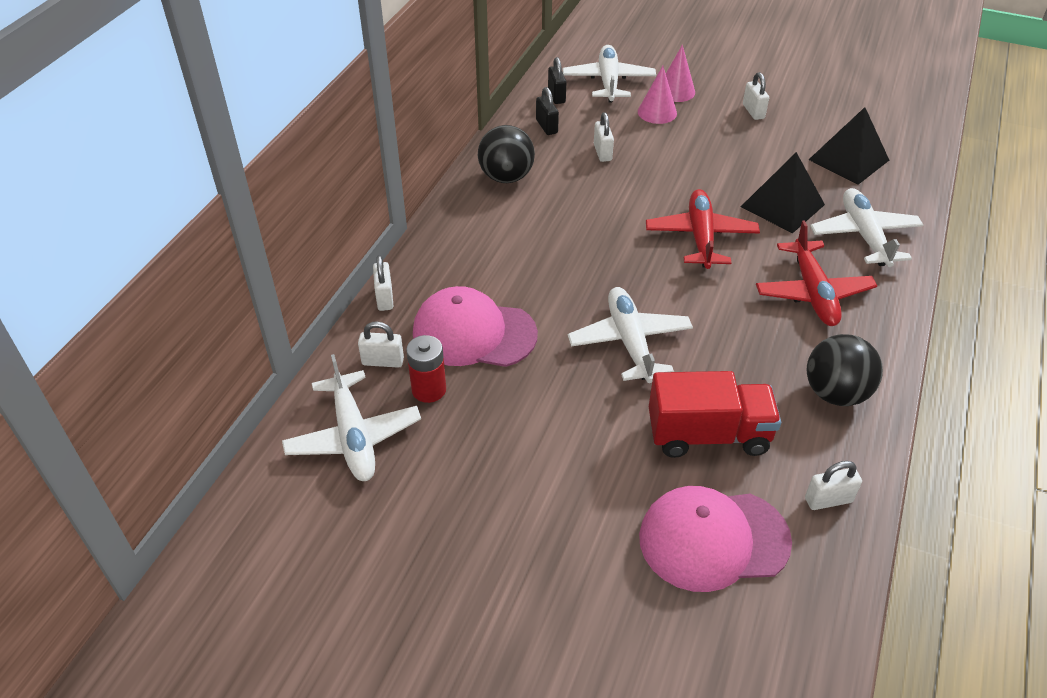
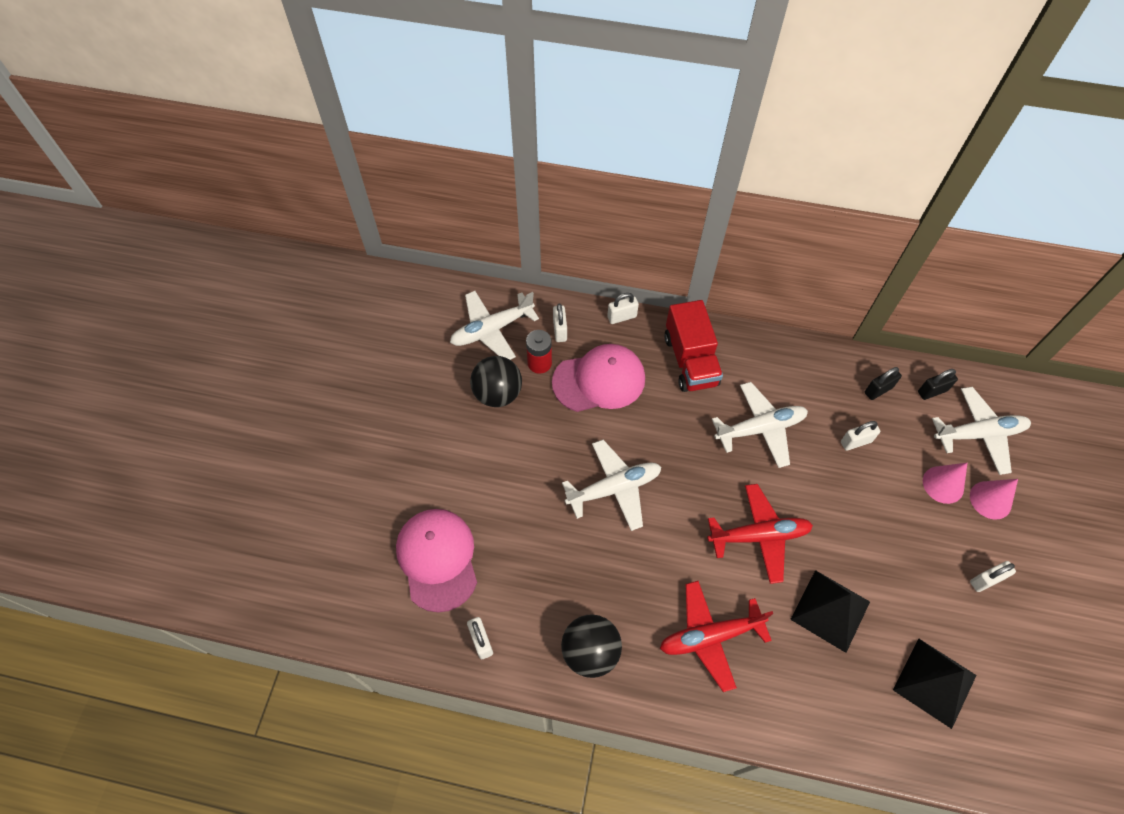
camera: 80 degrees right, 15 degrees up
(474, 333) = (599, 380): pink cap -> pink cap turned 75 degrees clockwise
(506, 177) = (790, 370): black ball -> black ball (498, 394)
(708, 434) = (530, 552): red truck -> red truck (690, 360)
(864, 235) = (808, 691): white plane -> white plane (760, 428)

